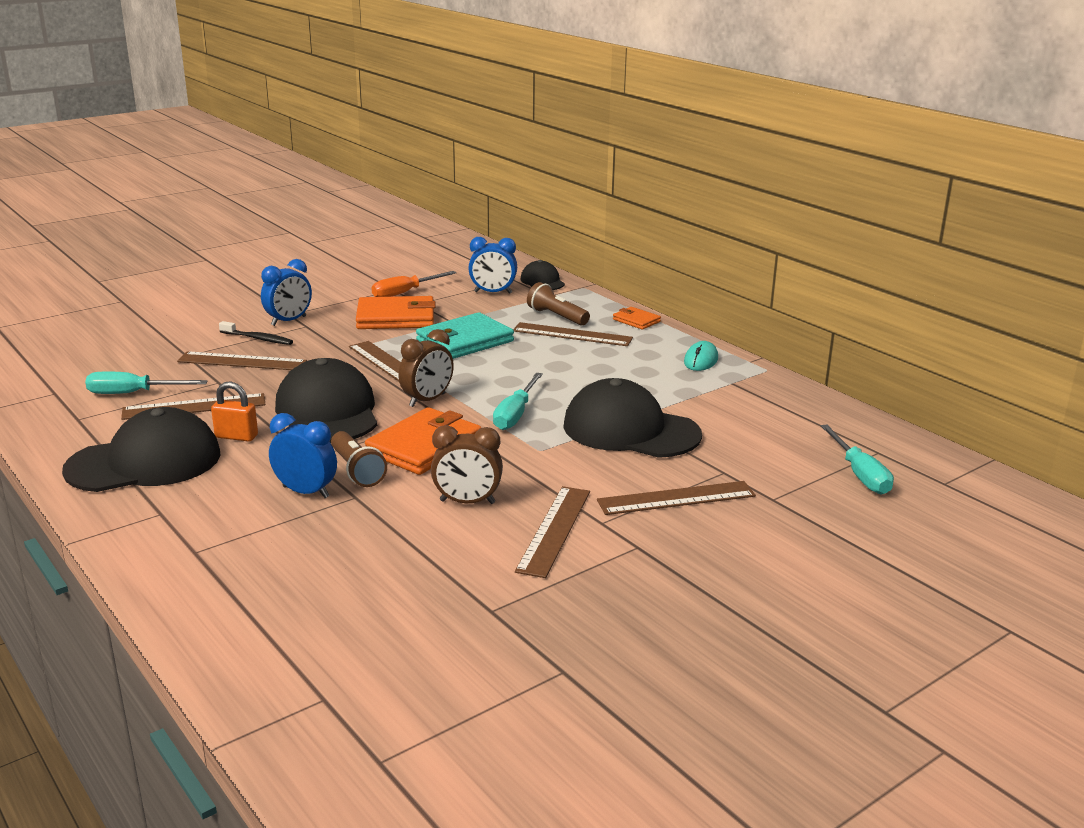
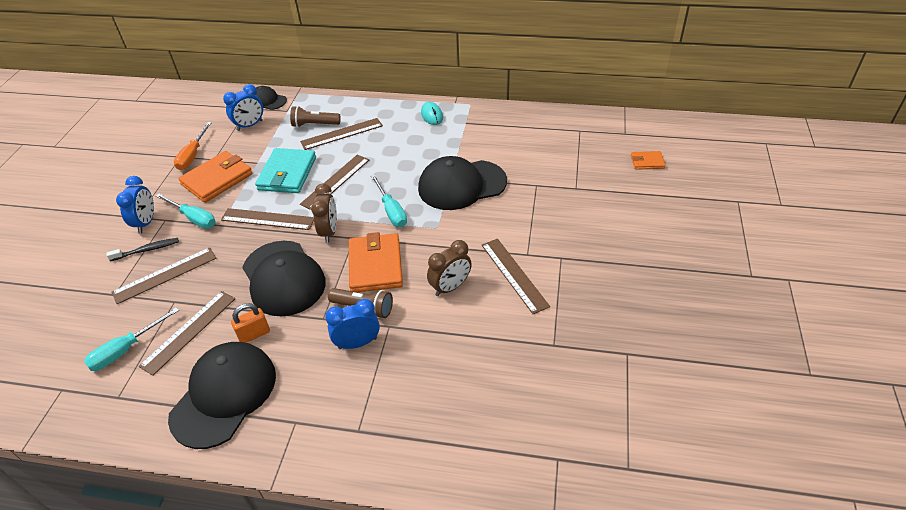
camera: 40 degrees left, 20 degrees up
(327, 412) = (283, 278): black cap -> black cap turned 150 degrees counterclockwise
(636, 320) = (362, 104): orange wallet -> orange wallet (647, 162)
(676, 498) = (538, 216): brown ruler -> brown ruler (335, 181)
(859, 474) = (589, 149): turquoise screwdriver -> turquoise screwdriver (193, 218)

